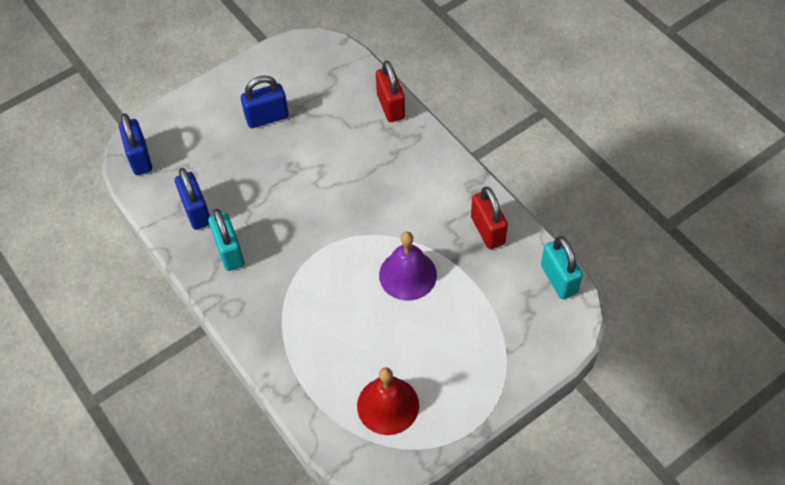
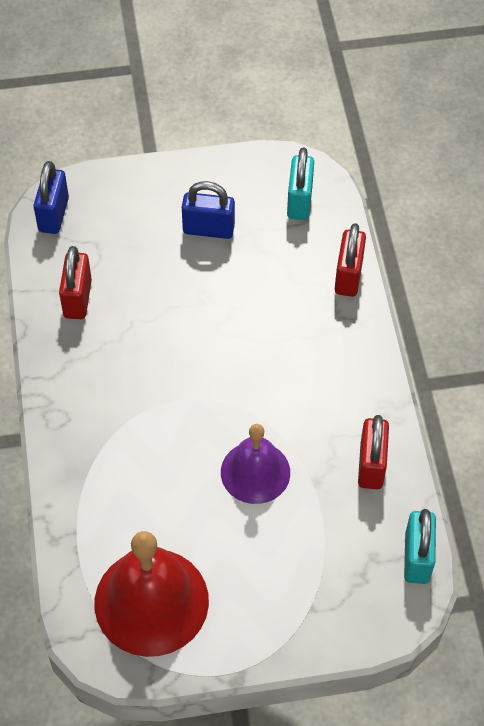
camera: 25 degrees right, 0 degrees up
(196, 211) = (78, 299): blue padlock -> red padlock
(229, 252) = (86, 358): turquoise padlock -> turquoise padlock (299, 201)
(388, 405) = (151, 601): red bell -> red bell, size x1.56

